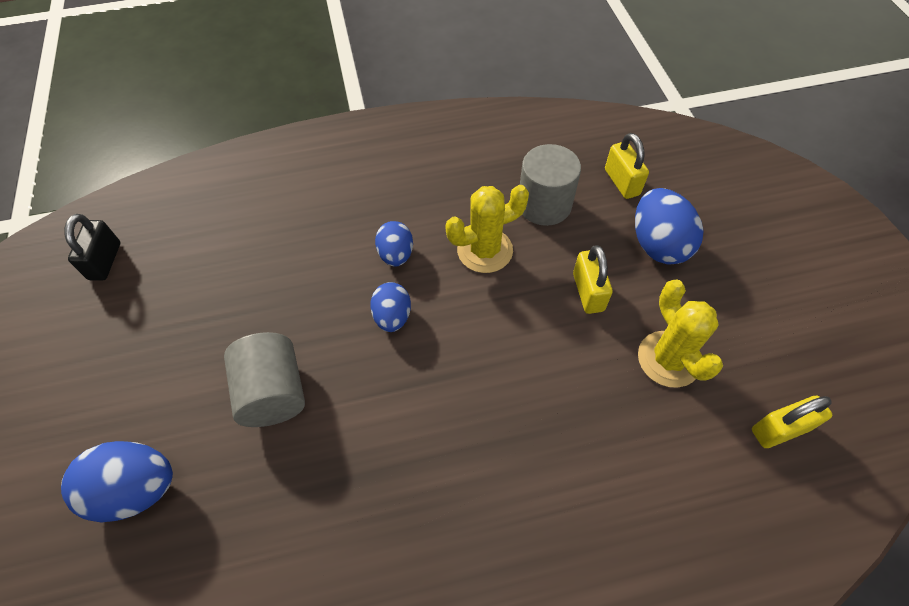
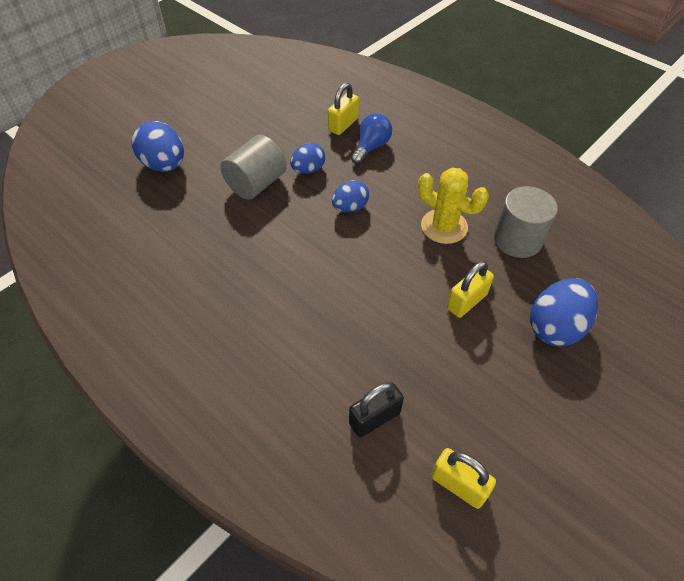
camera: 55 degrees right, 5 degrees down
(105, 261) = (277, 74): black padlock -> black padlock (374, 418)
(322, 243) = (371, 147): none -> blue light bulb
(396, 255) = (396, 184): blue egg -> blue egg (308, 169)
(621, 182) = (591, 276): yellow padlock -> yellow padlock (343, 125)
(668, 359) = (455, 379): yellow cactus -> none

